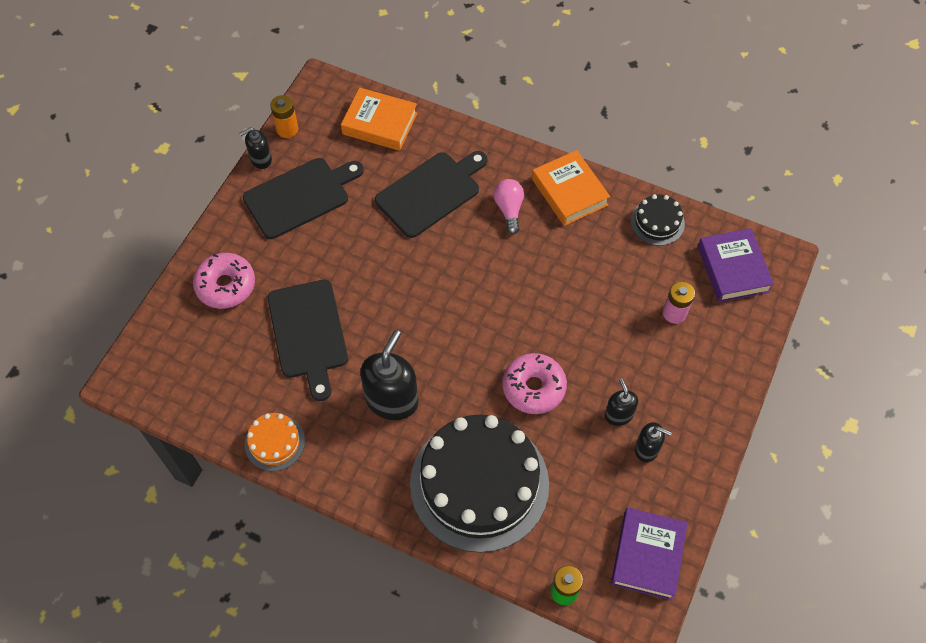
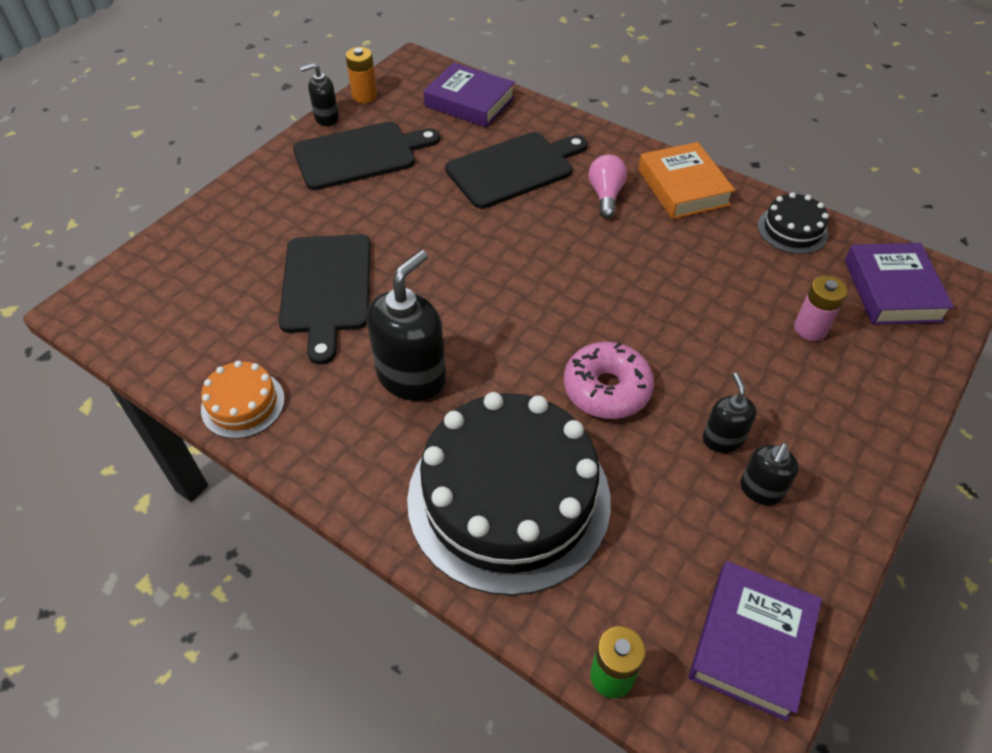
camera: 10 degrees right, 10 degrees down
(226, 285) = (244, 228): pink donut -> none
(380, 123) = (469, 102): orange book -> purple book
(647, 449) = (761, 490): black soap dispenser -> black soap dispenser turned 90 degrees clockwise

